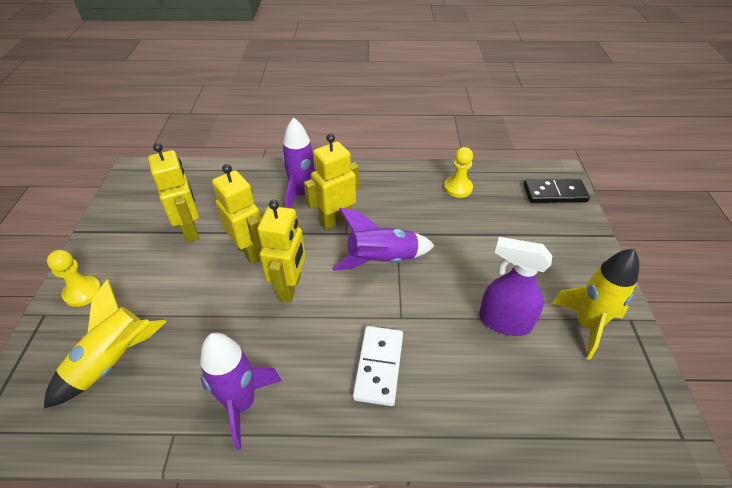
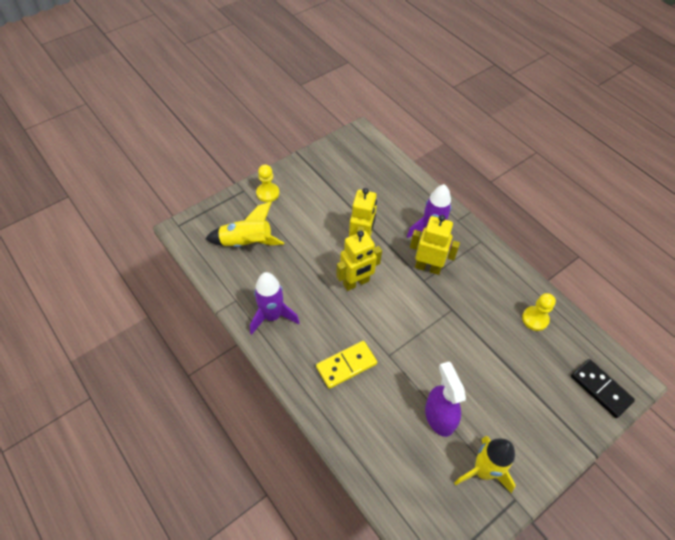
camera: 50 degrees right, 10 degrees up
(190, 230) = (347, 201): yellow robot -> none
(378, 366) = (346, 365): white domino -> yellow domino
(382, 260) = (421, 316): purple rocket -> none

